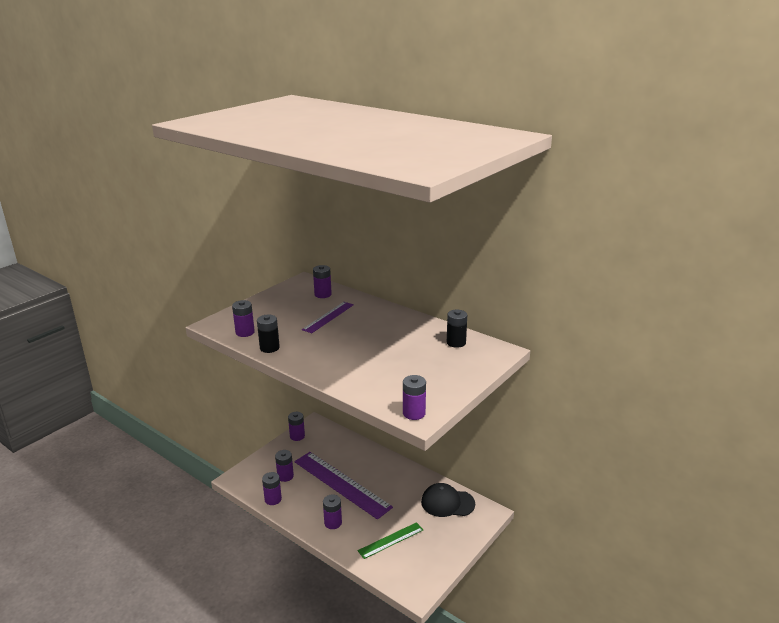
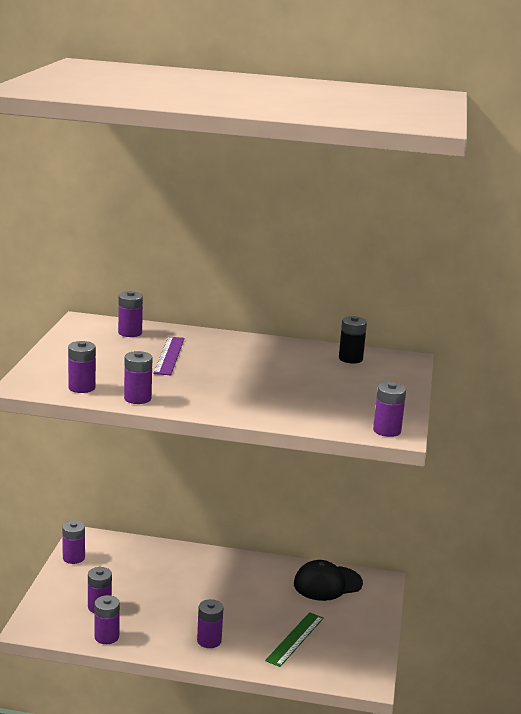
camera: 30 degrees left, 5 degrees down
(269, 348) = (137, 398): black battery -> purple battery
(341, 484) = (182, 596): purple ruler -> none

